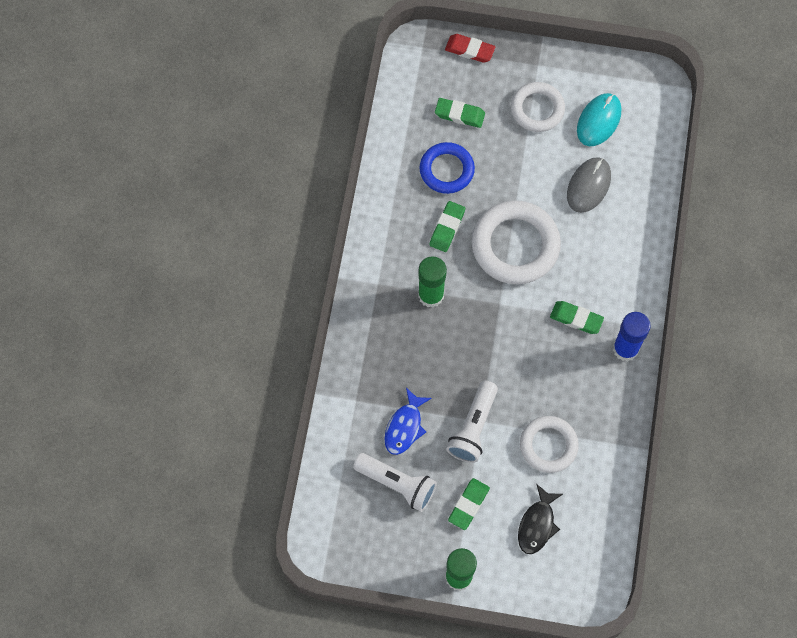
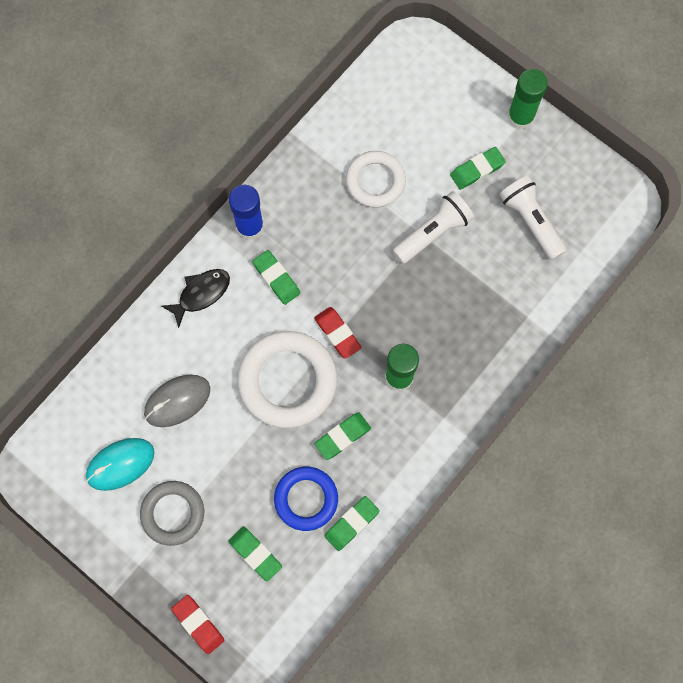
camera: 150 degrees left, 5 degrees up
(402, 171) = (352, 524): none -> green eraser
(405, 427) = (495, 267): blue fish -> none
(500, 302) = (337, 334): none -> red eraser
(537, 109) = (173, 513): white ring -> grey ring
(537, 524) = (427, 122): black fish -> black fish (201, 294)

